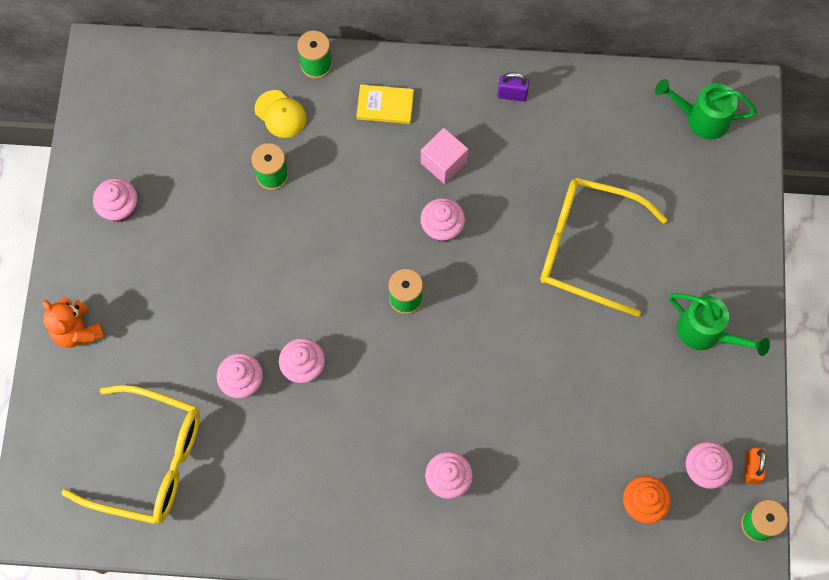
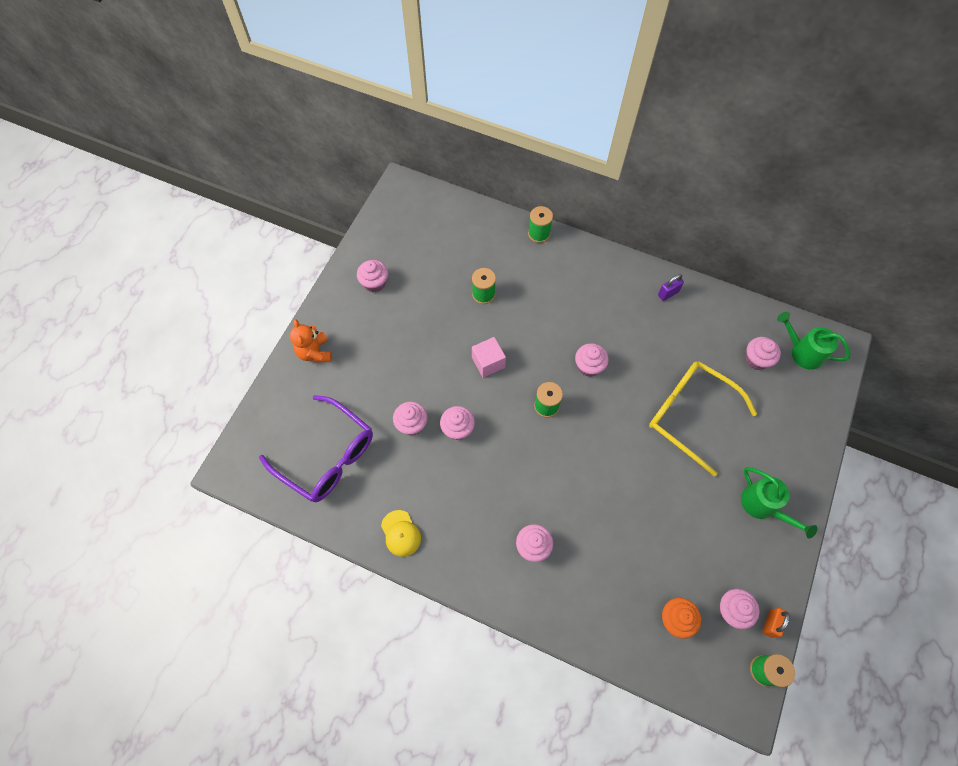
camera: 20 degrees right, 5 degrees down
(149, 461) = (327, 456): yellow glasses -> purple glasses
(280, 114) = (503, 257): yellow cap -> yellow cap (400, 533)
(385, 105) = (576, 273): yellow book -> none
(443, 162) = (604, 323): pink cube -> pink cube (488, 362)
(512, 94) = (668, 293): purple padlock -> purple padlock turned 60 degrees counterclockwise
(648, 148) = (756, 360): none -> pink cupcake

